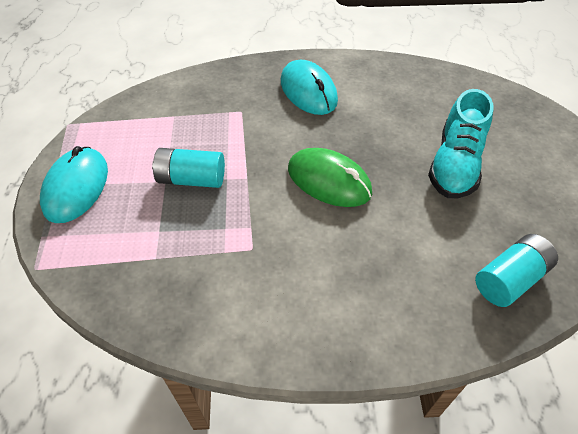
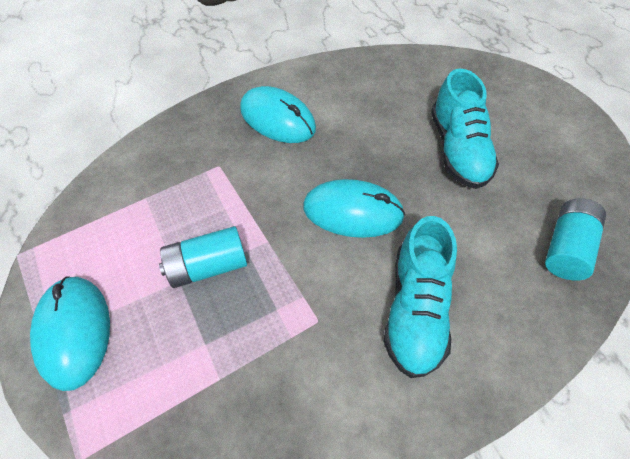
camera: 25 degrees left, 5 degrees up
(329, 180) = (353, 211): green mouse -> turquoise mouse
(337, 272) = (415, 309): none -> turquoise shoe

